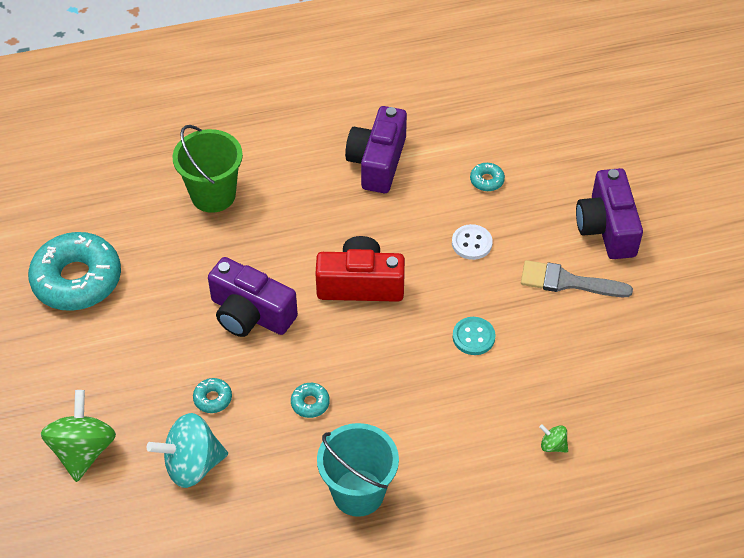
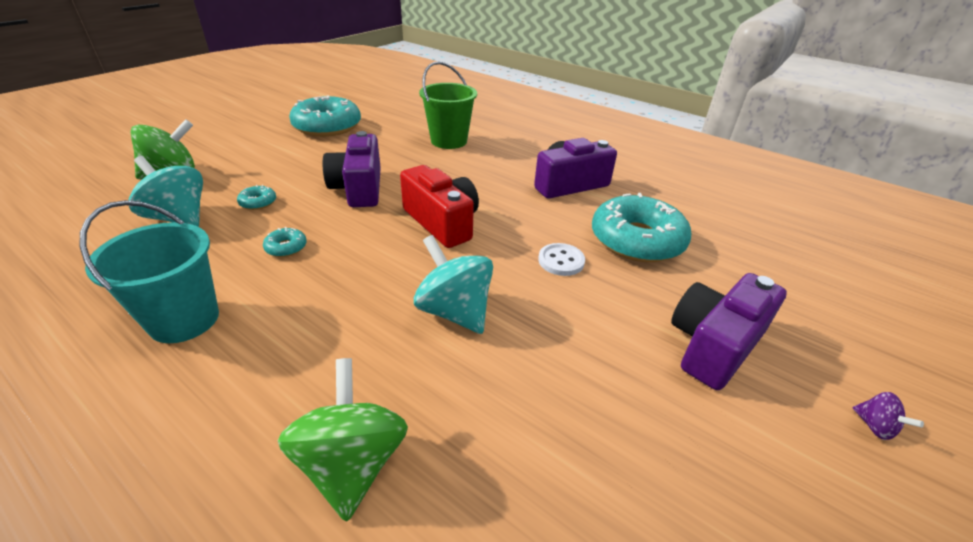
camera: 50 degrees right, 15 degrees down
(473, 337) = (454, 311): turquoise button -> turquoise spinning top
(487, 180) = (636, 240): turquoise donut -> turquoise donut, size x2.48
(553, 445) = (352, 463): green spinning top -> green spinning top, size x2.24
(567, 282) = (605, 349): grey brush -> none
(702, 212) = (874, 426): none -> purple spinning top

